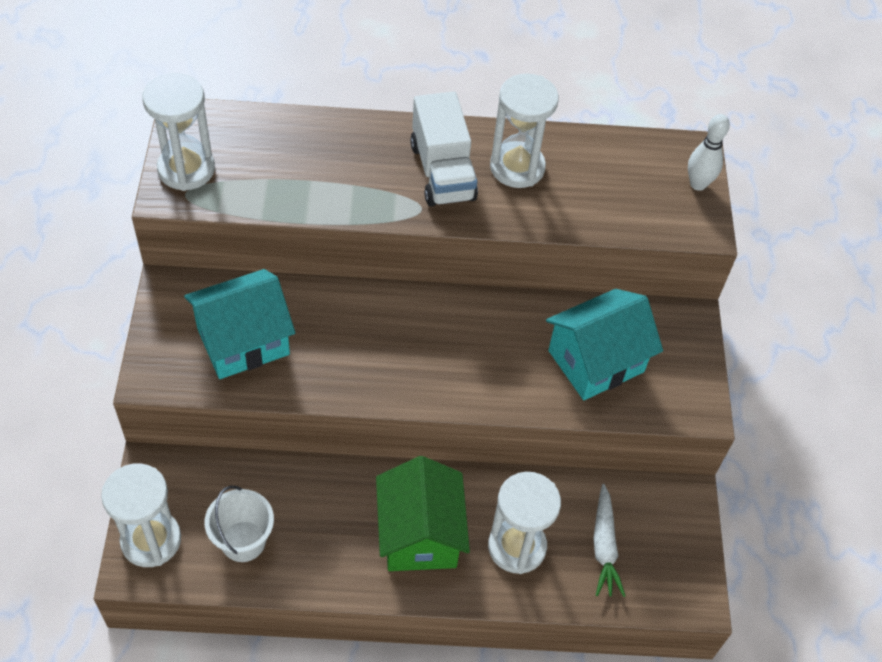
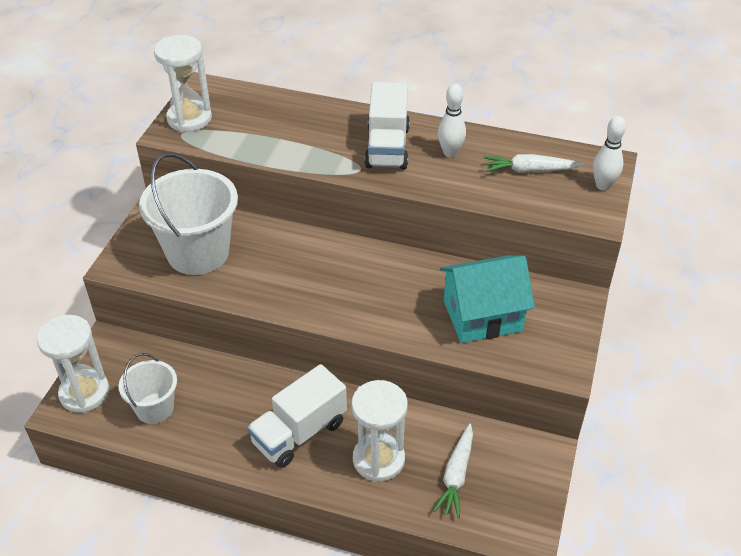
camera: 20 degrees right, 10 degrees down
(243, 341) = (198, 253): turquoise house -> white bucket
(420, 534) = (299, 433): green house -> white truck
(517, 167) = (450, 153): white hourglass -> white bowling pin
(612, 177) = (529, 170): none -> white carrot

